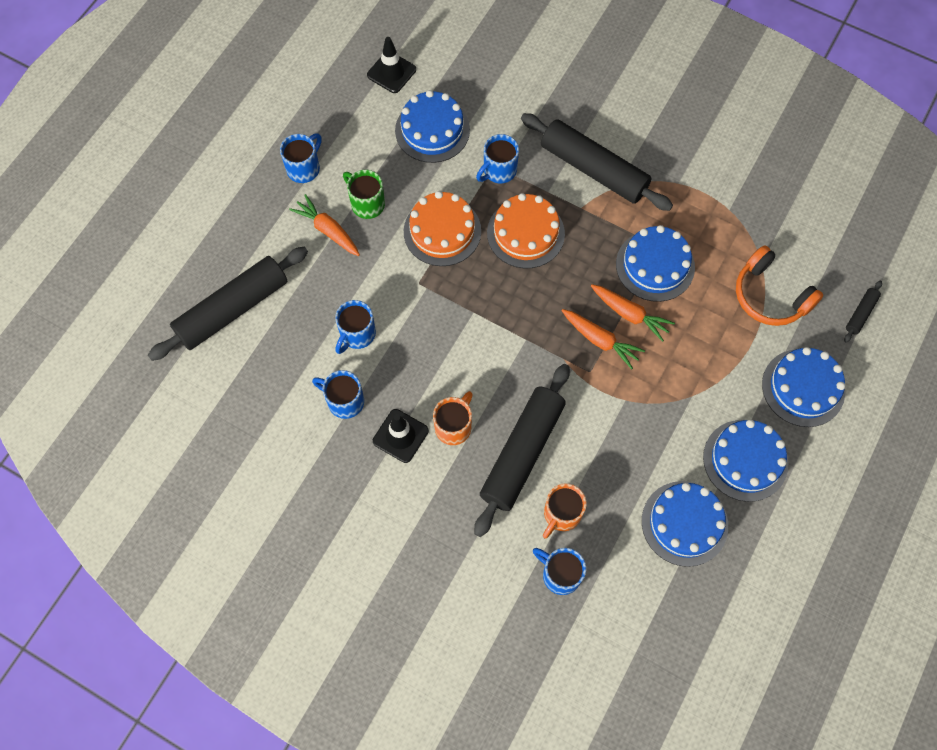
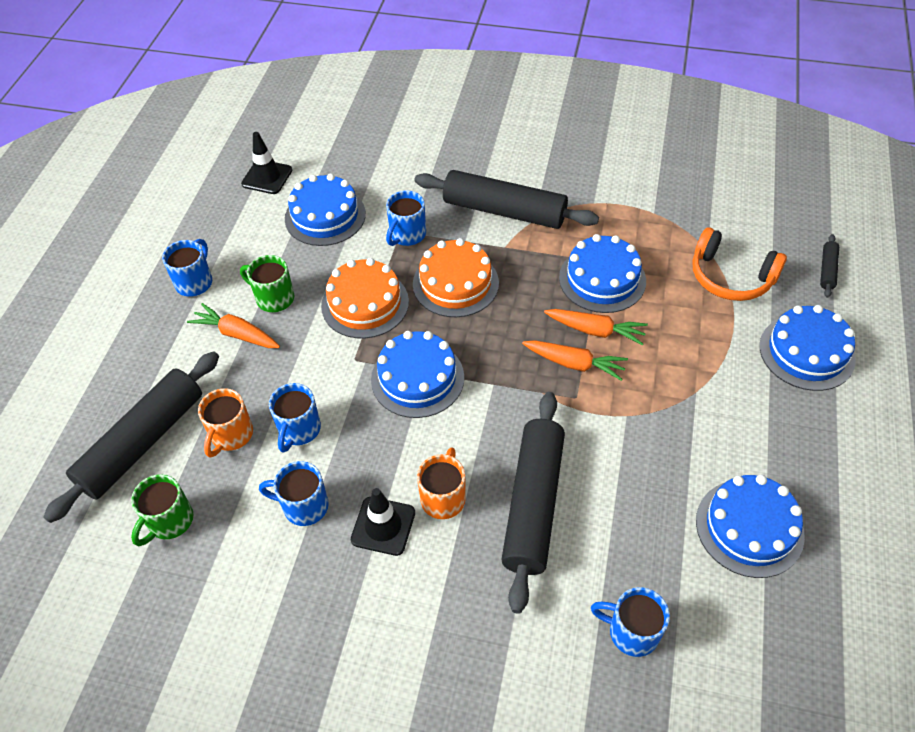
camera: 15 degrees left, 15 degrees down
(240, 383) = (169, 521): none -> green mug
(561, 514) = (605, 560): orange mug -> orange mug (231, 435)
(745, 460) = (783, 440): blue cake -> blue cake (417, 378)

